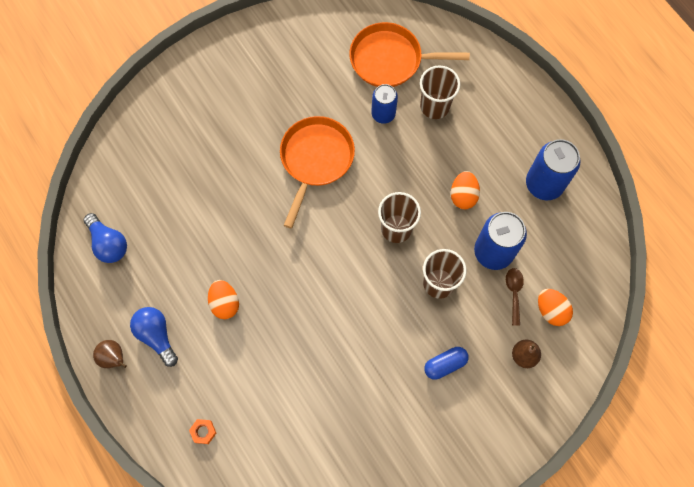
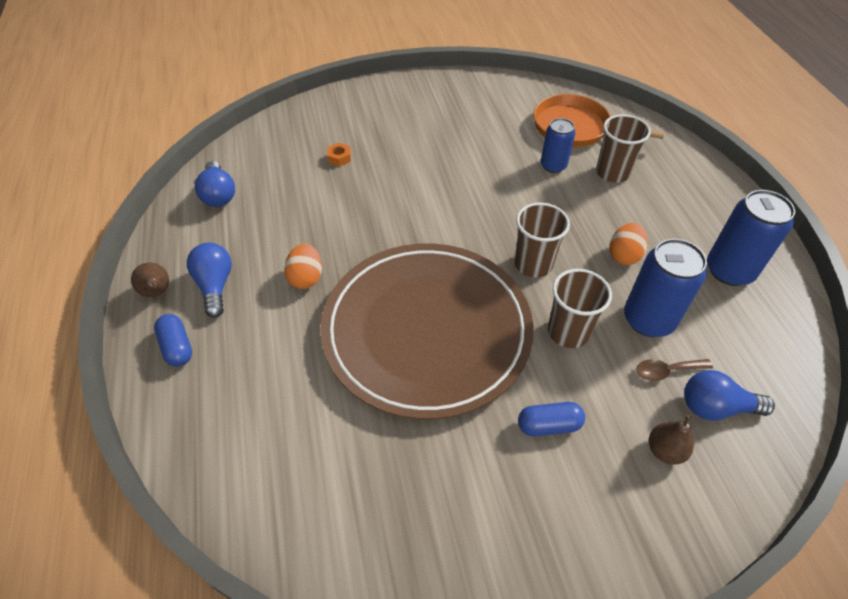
camera: 20 degrees right, 20 degrees down
(157, 398) = (177, 347): none -> blue capsule
(203, 432) = (207, 400): orange nut -> orange nut (339, 158)
(315, 160) = (465, 183): orange pan -> none
(336, 318) = (426, 331): none -> brown plate
(514, 292) = (666, 371): brown spoon -> brown spoon turned 120 degrees counterclockwise
(551, 310) = (715, 407): orange egg -> blue light bulb

